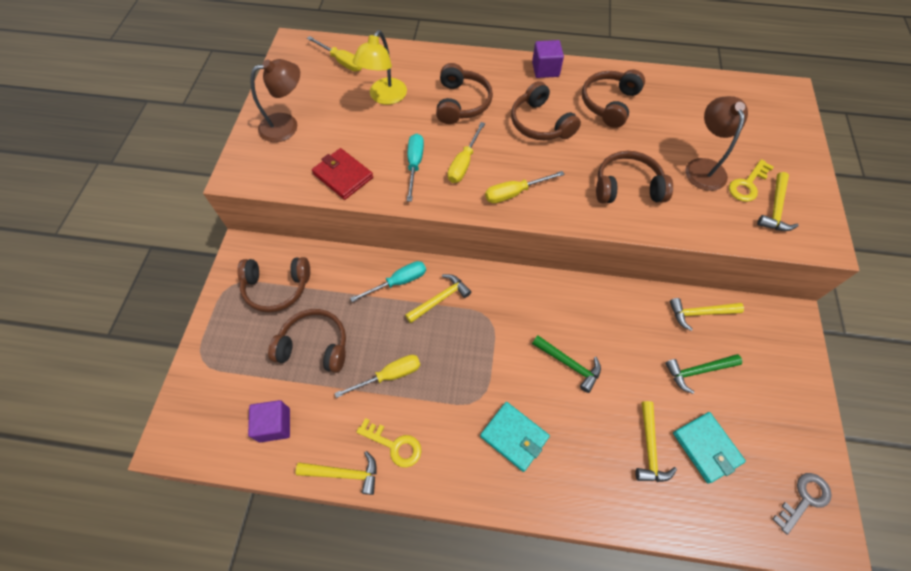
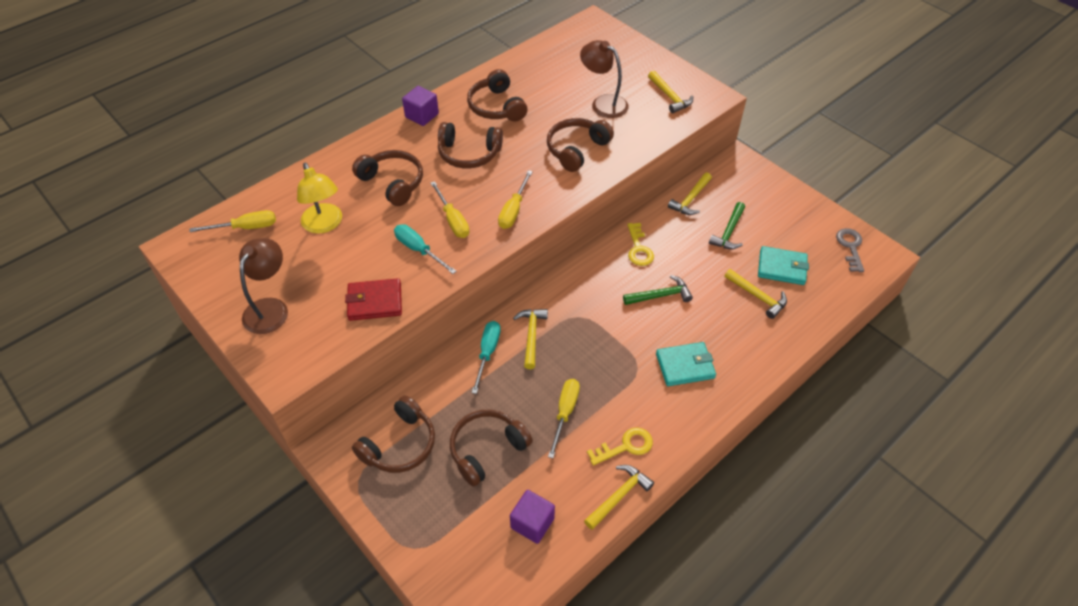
camera: 50 degrees left, 10 degrees down
(747, 184) = (639, 94): yellow key -> yellow key (638, 248)

